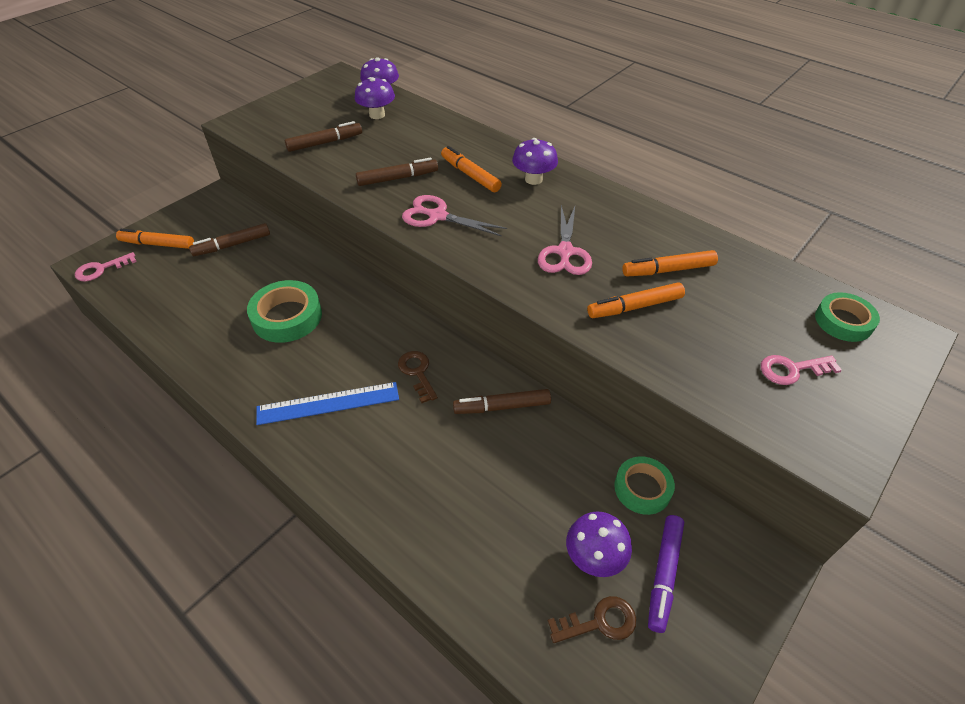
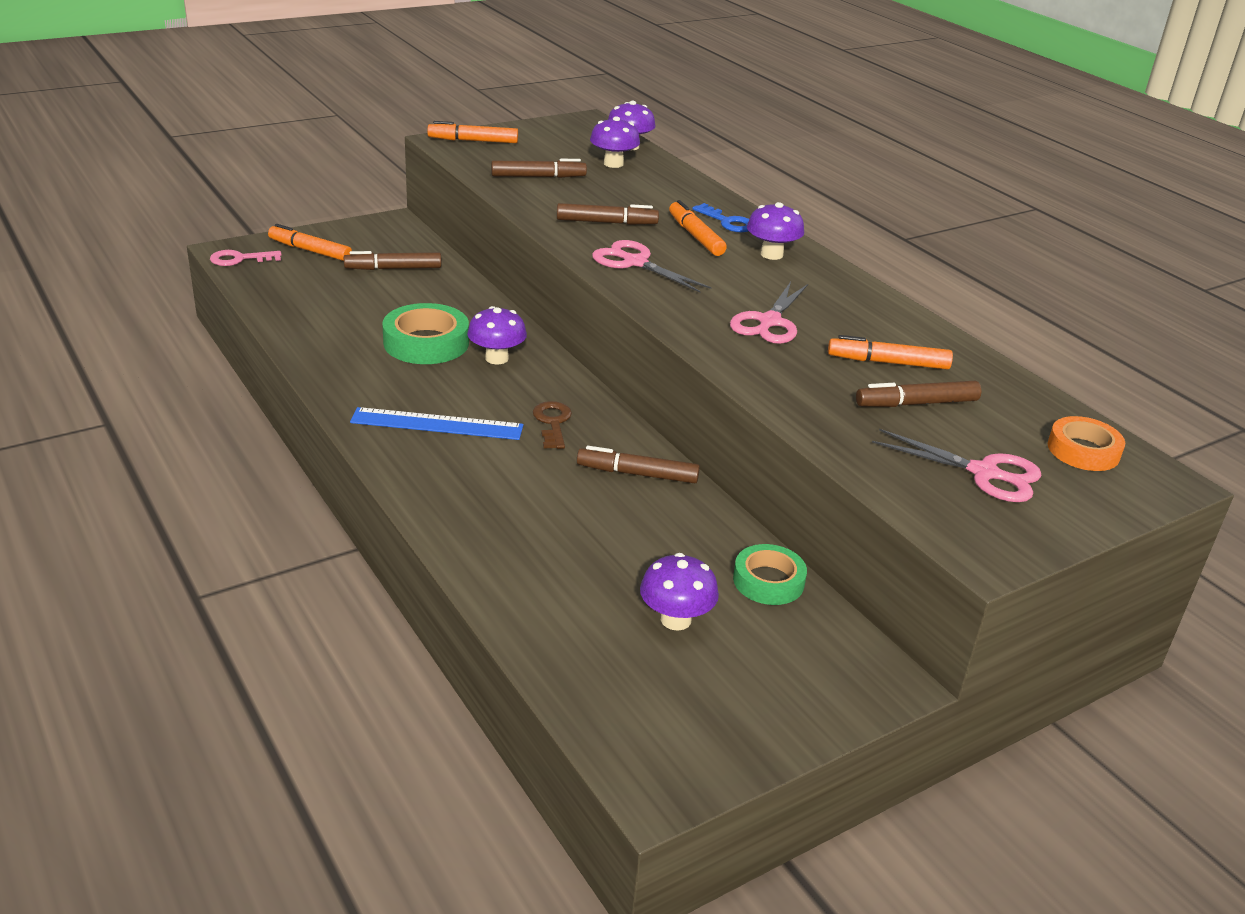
camera: 15 degrees right, 15 degrees down
(348, 317) = (497, 358): none -> purple mushroom
(487, 154) = (727, 222): none -> blue key
(599, 622) = (651, 669): brown key -> none
(634, 307) = (824, 383): orange marker -> orange marker (473, 141)
(663, 574) = (750, 654): purple marker -> none
(709, 308) = (916, 403): none -> brown marker
(792, 370) = (983, 473): pink key -> pink scissors
(843, 321) = (1083, 450): green tape -> orange tape

